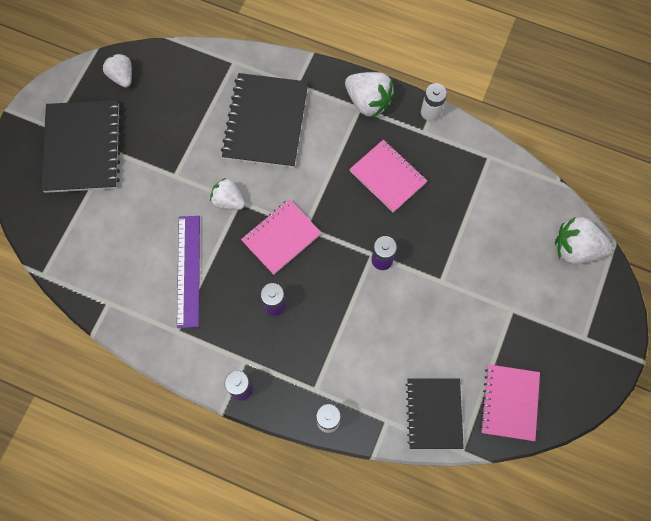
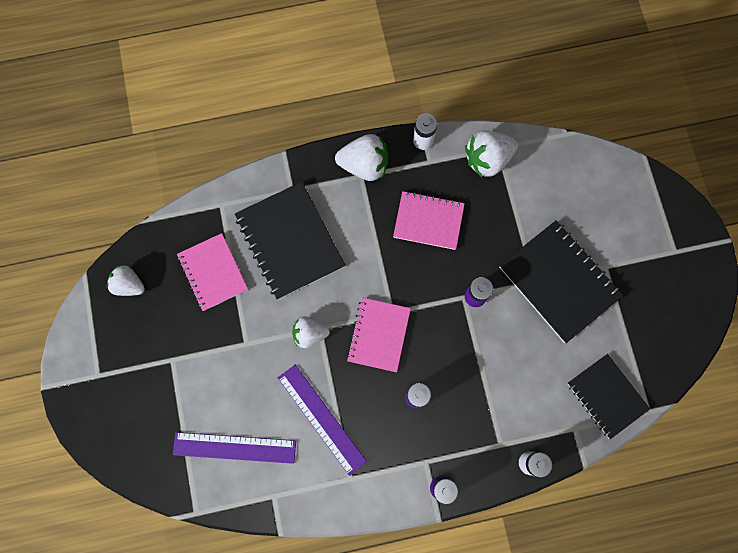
camera: 35 degrees left, 5 degrees up
(82, 148) = (143, 374): black notebook -> black notebook (558, 282)
(107, 246) = (234, 447): none -> purple ruler
(509, 402) = (657, 345): pink notebook -> pink notebook (213, 272)
(575, 249) = (618, 182): white strawberry -> white strawberry (487, 159)

